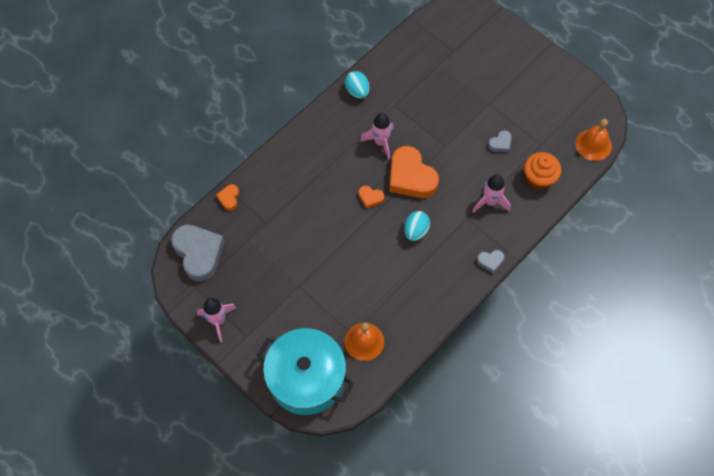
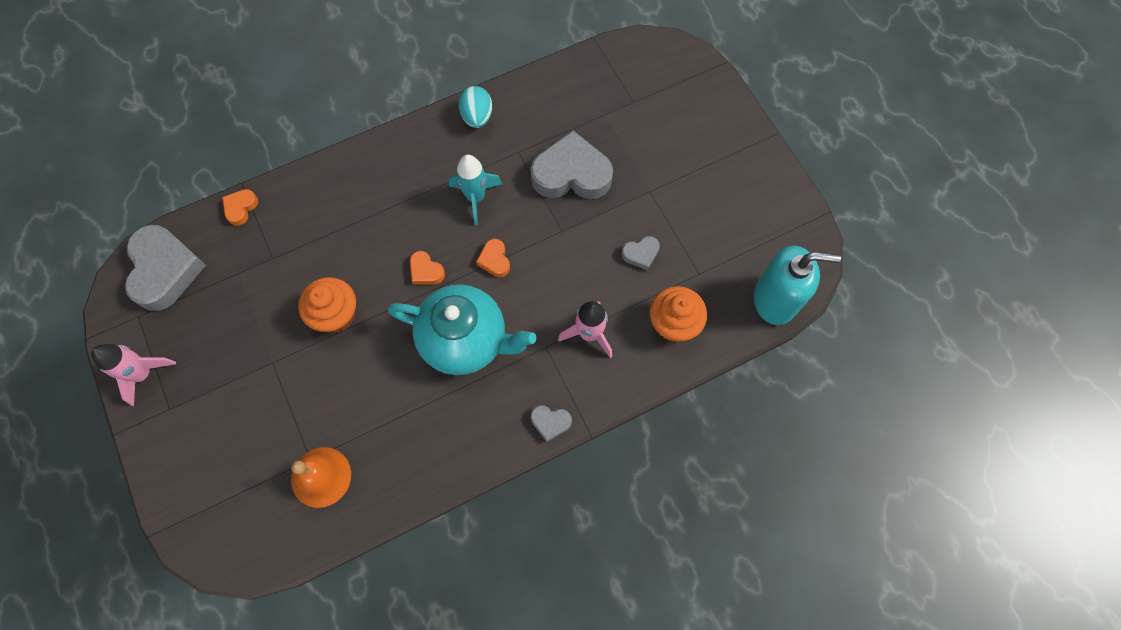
camera: 20 degrees right, 5 degrees up
(306, 378) = (217, 501): turquoise pot -> none
(325, 243) = (336, 314): none -> orange cupcake
(380, 142) = (475, 197): pink rocket -> turquoise rocket
(411, 177) = (494, 260): orange heart -> orange heart, size x0.46
(416, 231) = (466, 340): turquoise egg -> turquoise teapot
(435, 108) = (571, 174): none -> grey heart
(593, 144) = (775, 300): orange bell -> turquoise soap dispenser

